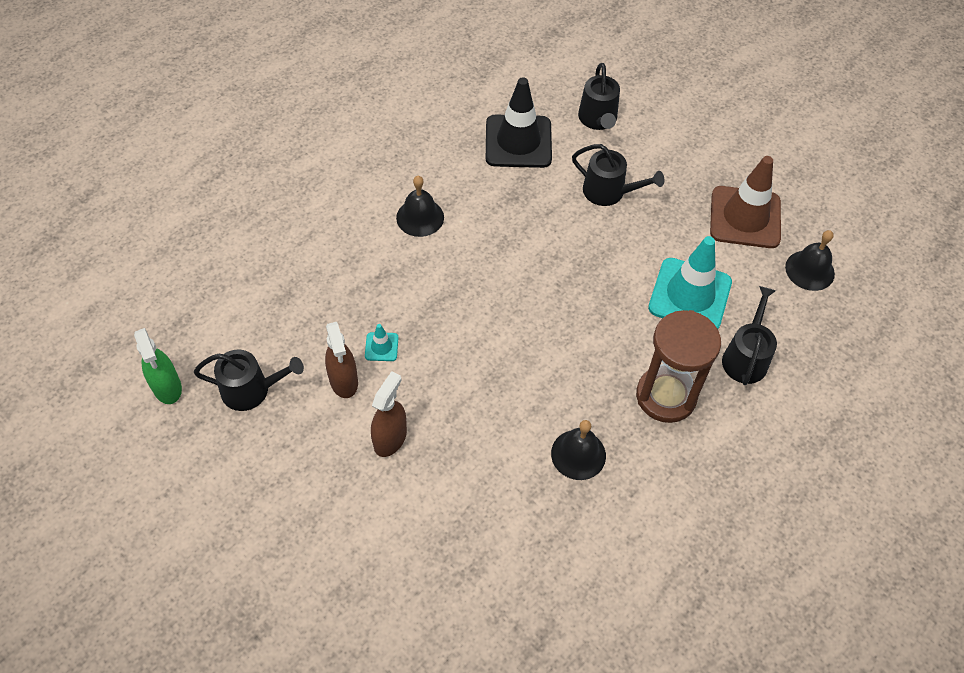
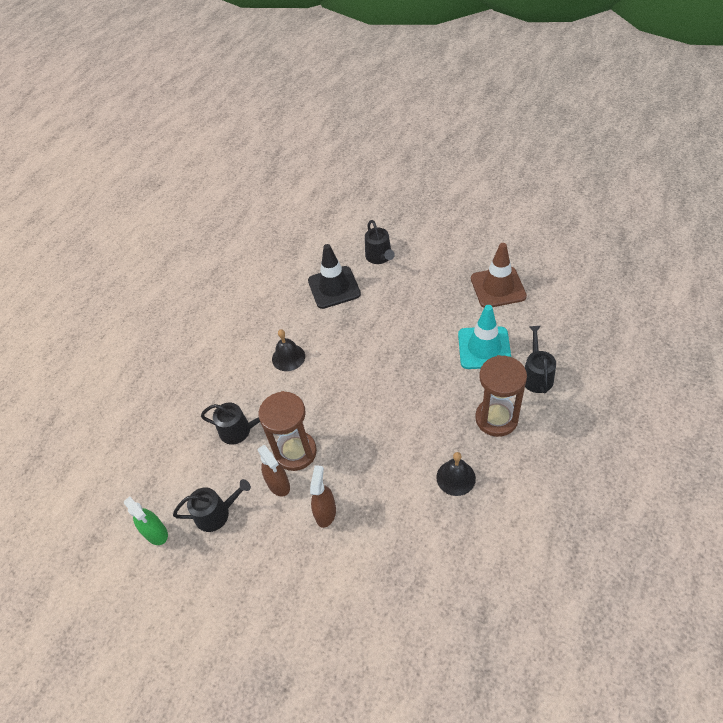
camera: 10 degrees left, 5 degrees down
(381, 347) = (295, 452): turquoise traffic cone -> brown hourglass
(608, 192) = (405, 300): black watering can -> black watering can (239, 430)
(809, 270) = (552, 307): black bell -> none

